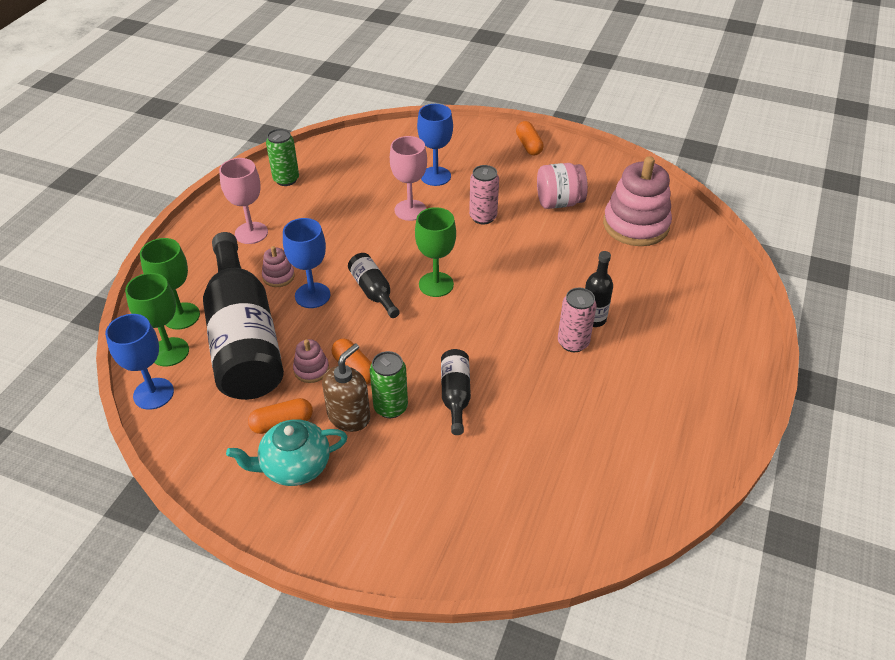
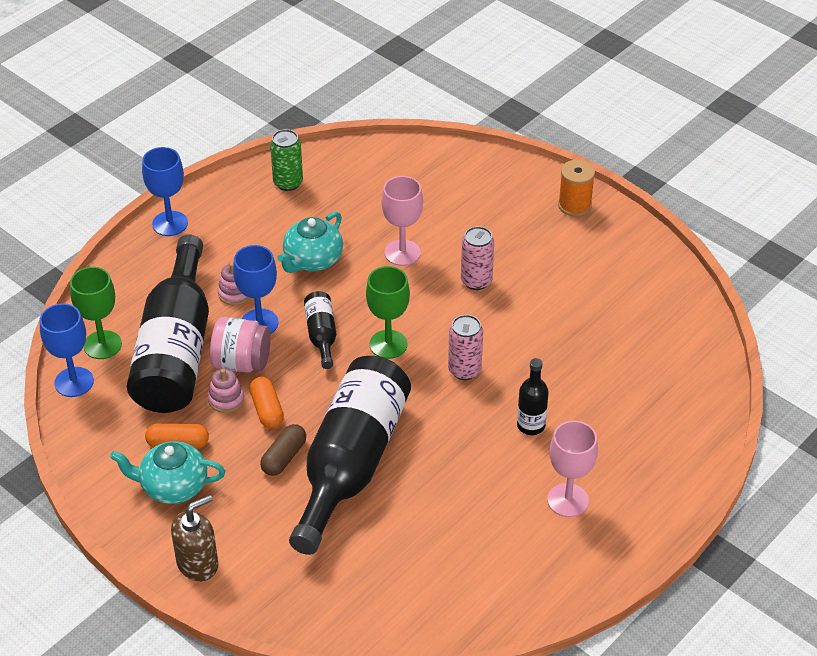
camera: 20 degrees right, 0 degrees up
(181, 316) = (126, 311): green goblet -> none
(251, 233) = (227, 237): pink goblet -> pink goblet (568, 500)
(336, 233) = (312, 260): none -> turquoise teapot
(349, 416) = (241, 455): brown soap dispenser -> brown soap dispenser (198, 564)
(390, 407) = (284, 457): green can -> brown capsule
(435, 176) = (449, 218): blue goblet -> blue goblet (170, 223)
(455, 395) = (351, 463): black bottle -> black bottle, size x2.31
(528, 145) = (574, 205): orange capsule -> orange spool
(559, 202) = (570, 285): pink jar -> pink jar (242, 362)
(573, 343) = (495, 444): pink can -> pink can (464, 370)
(635, 225) = (640, 334): pink stacking toy -> none

